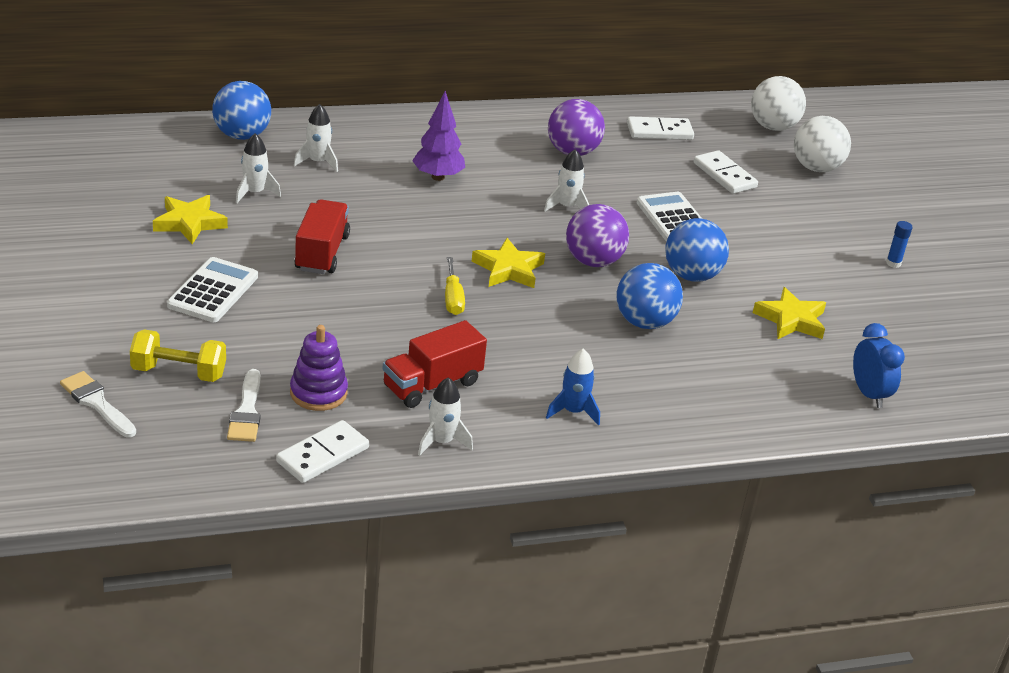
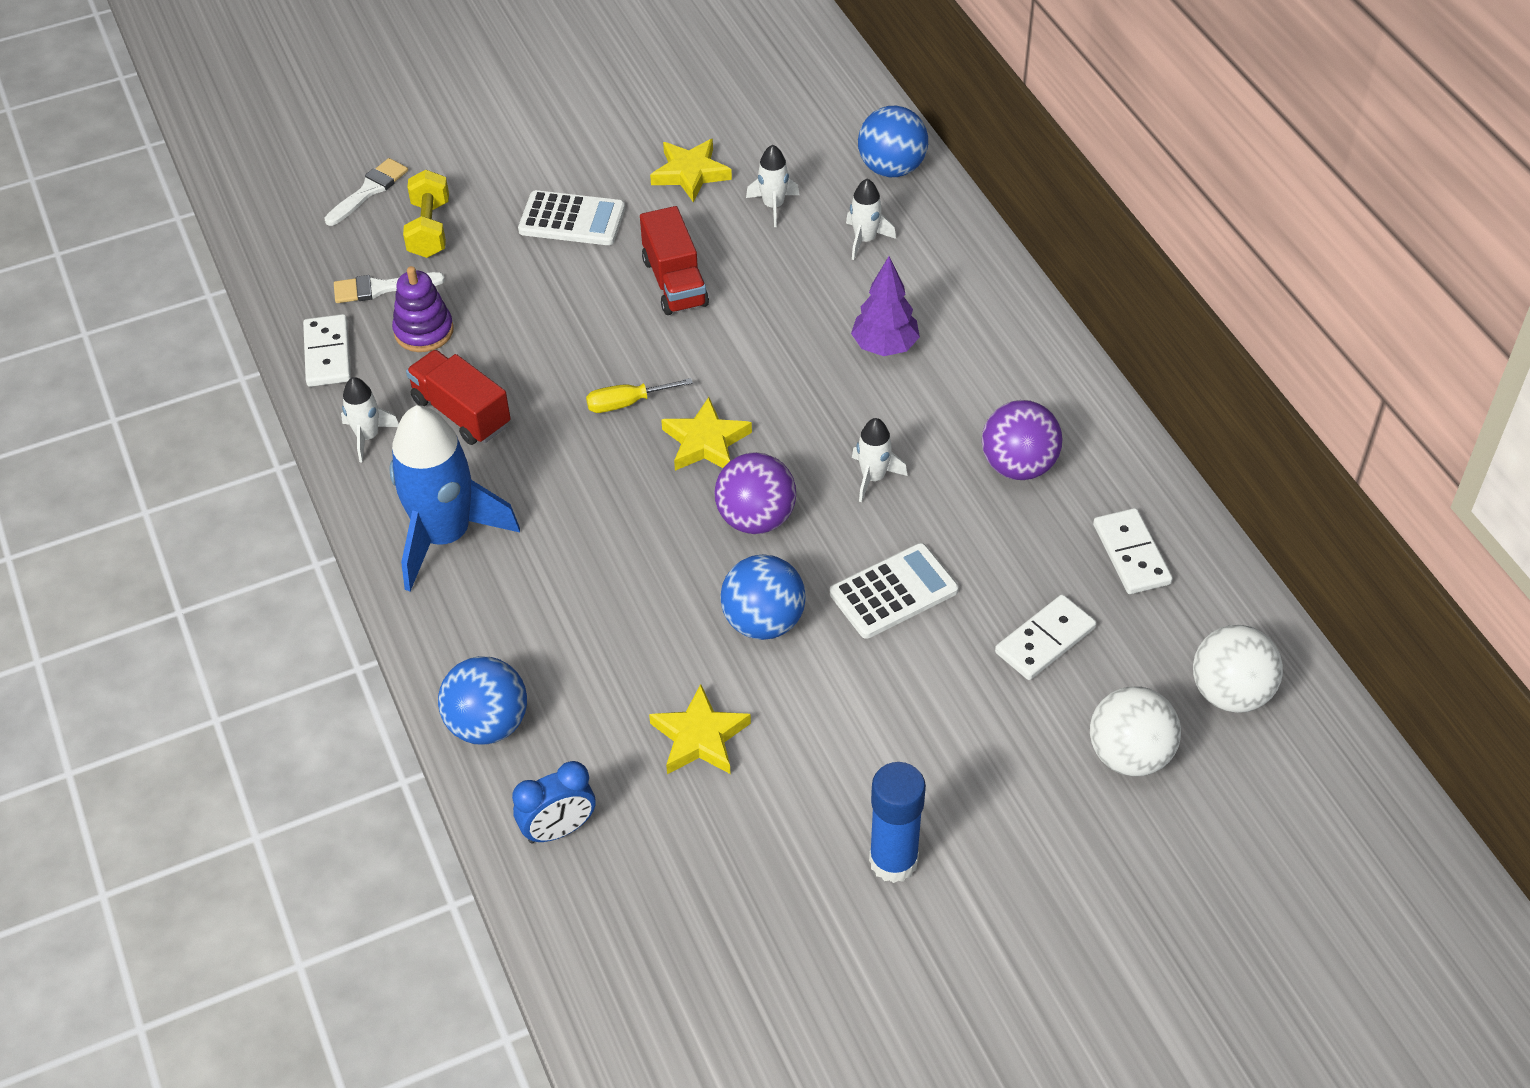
camera: 85 degrees right, 15 degrees up
(322, 253) = (675, 282): red truck -> red truck turned 75 degrees clockwise
(322, 455) = (328, 354): white domino -> white domino turned 45 degrees clockwise
(573, 411) = (445, 536): blue rocket -> blue rocket, size x2.13
(644, 322) = (640, 583): blue ball -> blue ball (488, 724)
(893, 263) = (893, 861): blue glue stick -> blue glue stick, size x2.13

